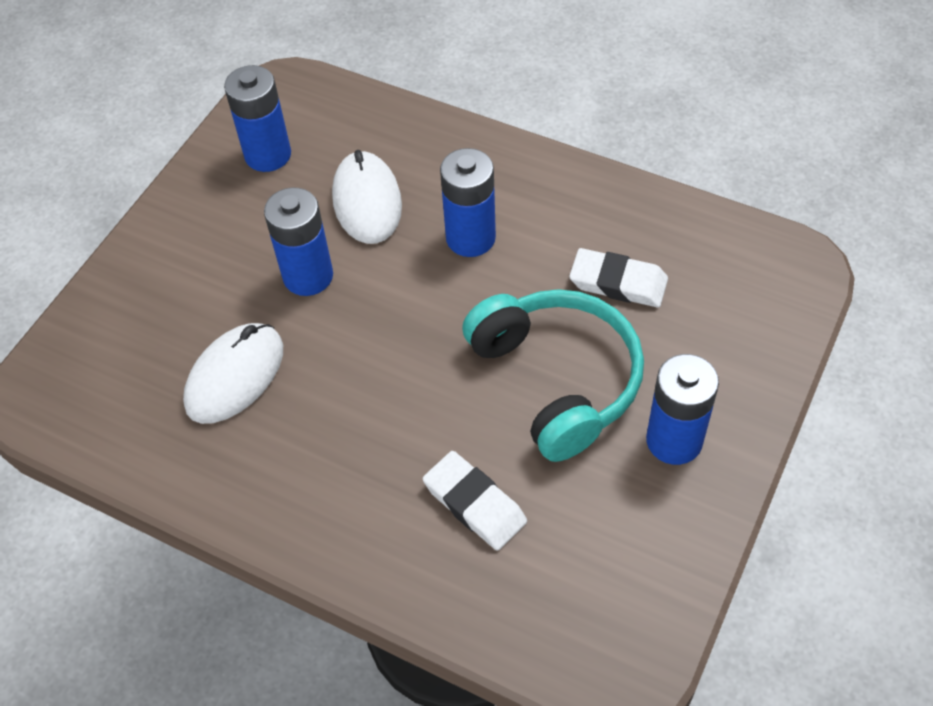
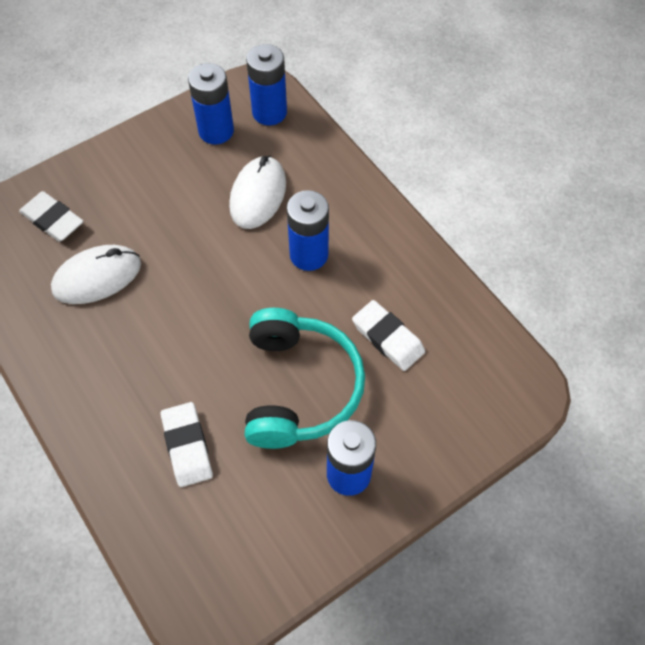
camera: 25 degrees right, 5 degrees up
(132, 339) = (53, 219): none -> white eraser
(308, 276) = (186, 230): blue battery -> blue battery (269, 112)

